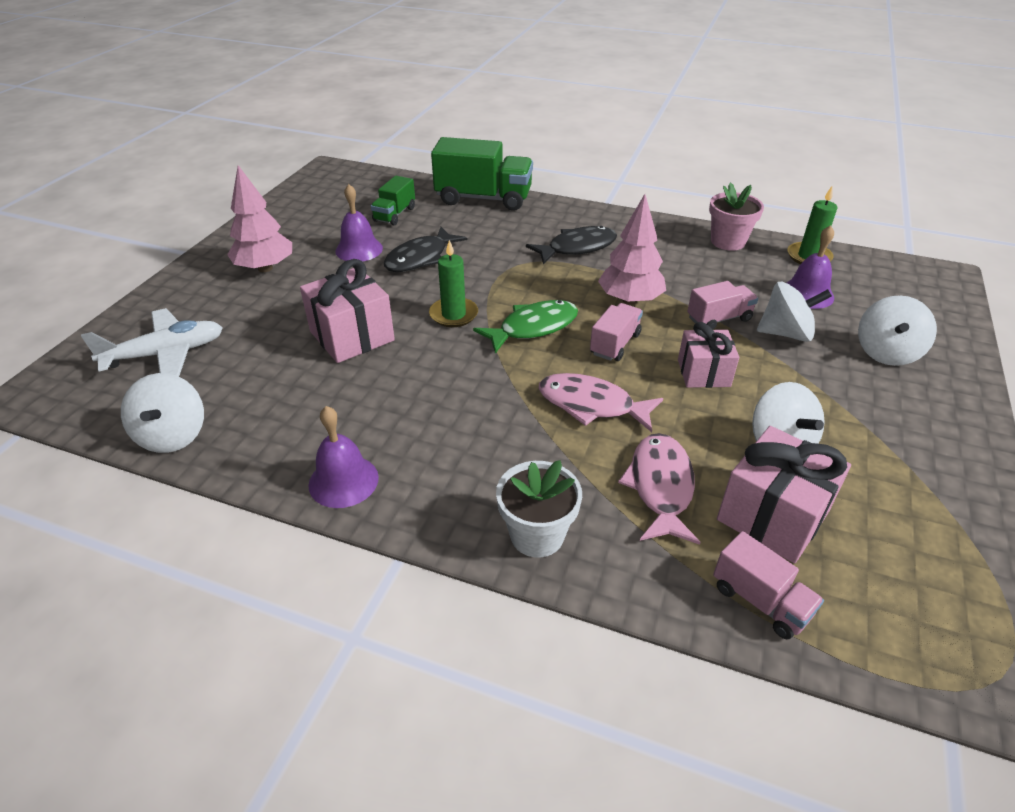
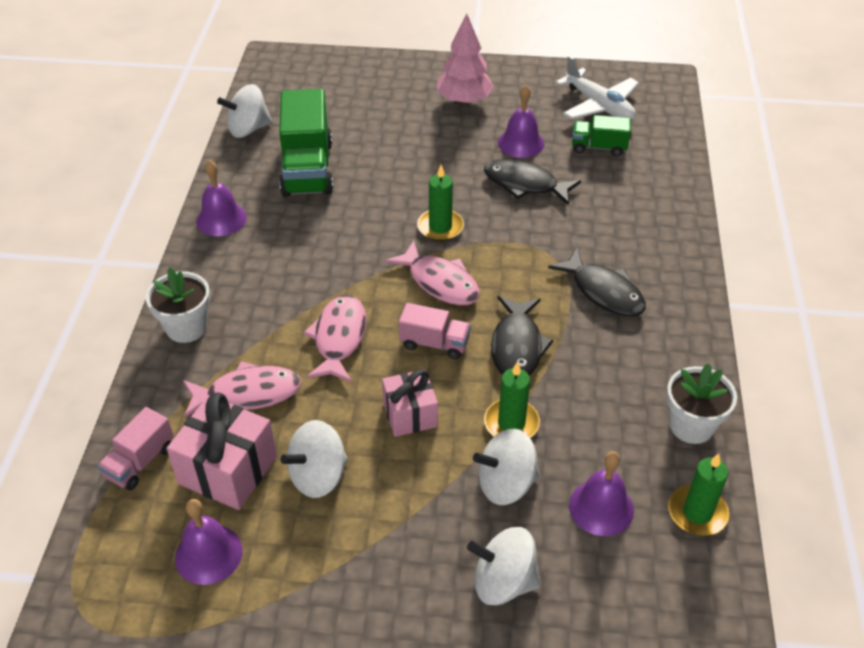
camera: 75 degrees right, 5 degrees up
(165, 354) = (332, 93): white plane -> white plane (598, 105)
(352, 336) = (386, 176): pink gift -> none
(483, 198) = (672, 200): green truck -> green truck (307, 169)
(533, 327) = (440, 282): green fish -> pink fish
(630, 300) = (517, 346): pink tree -> black fish
(719, 319) = (511, 423): pink truck -> green candle
(728, 242) = (691, 426): pink flower pot -> white flower pot
(785, 333) = (506, 484): white spinning top -> white spinning top turned 90 degrees clockwise
(890, 543) = (208, 554): none -> purple bell

